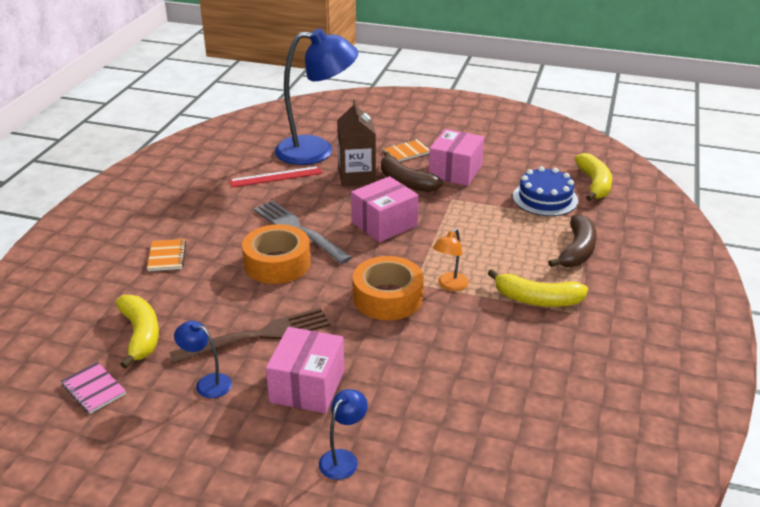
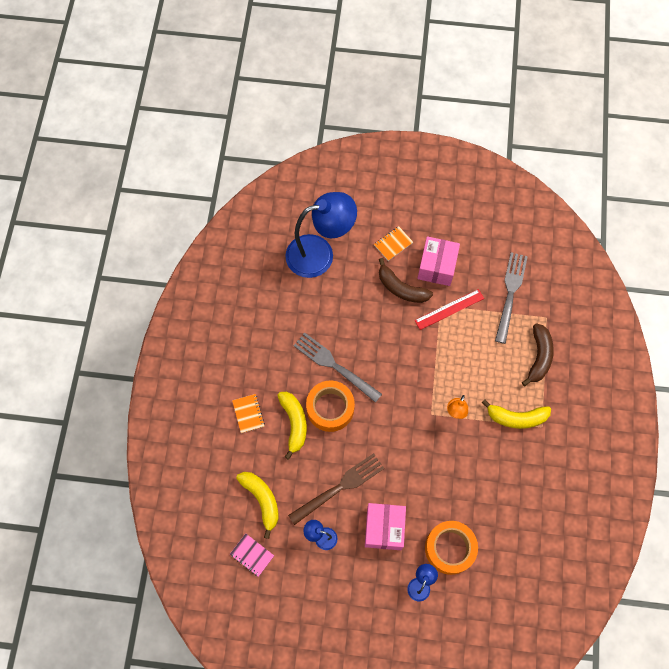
camera: 10 degrees left, 35 degrees up
(276, 177) = (297, 297): red ruler -> red ruler (449, 309)
(357, 176) = (361, 286): brown carton -> none
(384, 224) = (396, 347): pink box -> none
(388, 298) = (416, 433): orange tape -> orange tape (450, 548)
(545, 198) = (510, 294): blue cake -> grey fork
(594, 184) = (545, 267): yellow banana -> yellow banana (294, 423)

